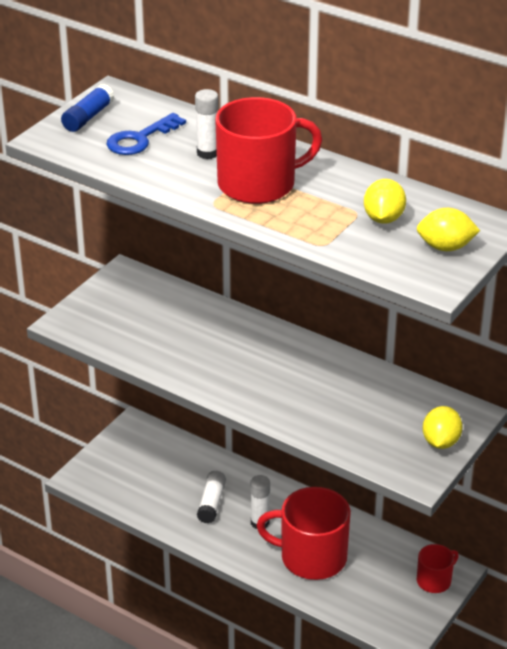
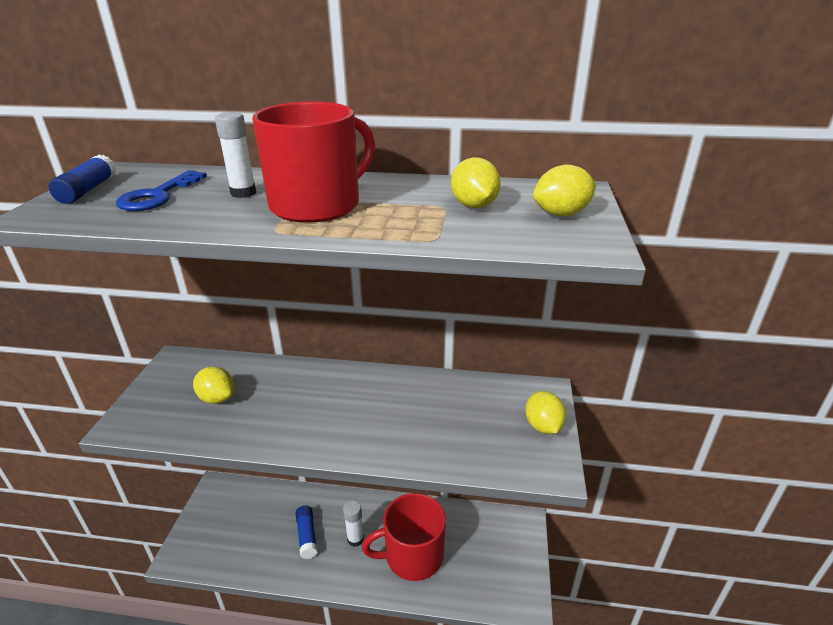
camera: 25 degrees left, 5 degrees down
(152, 324) = (217, 398): none -> yellow lemon
(211, 503) = (307, 536): white glue stick -> blue glue stick
(434, 580) = (516, 537): red mug -> none

